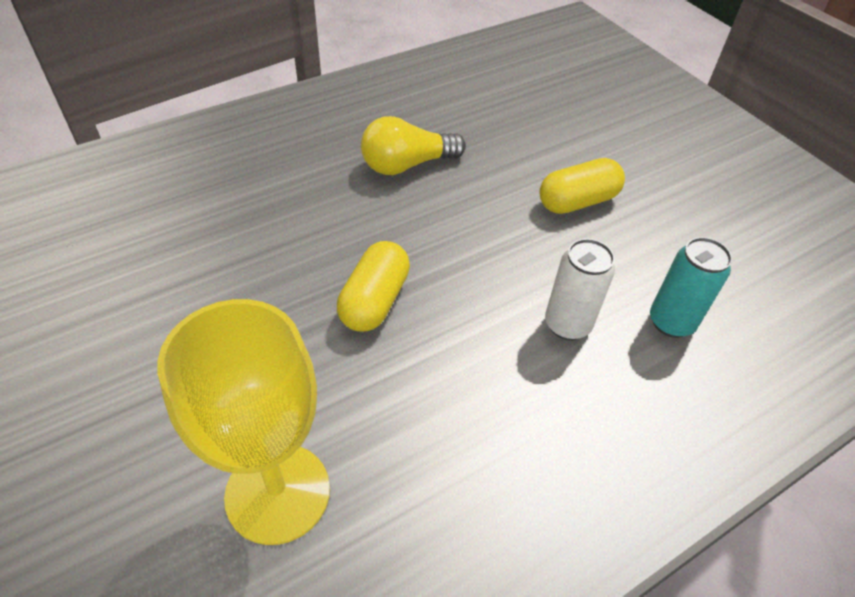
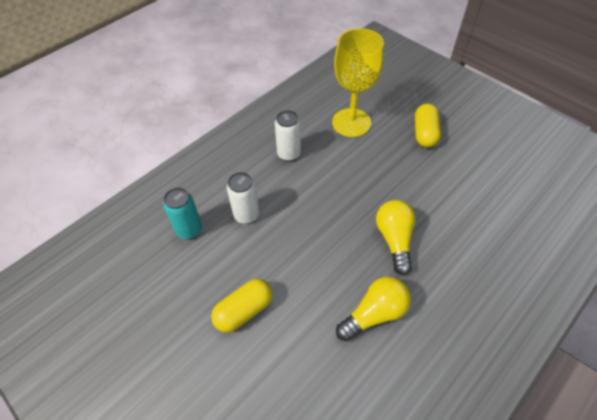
camera: 170 degrees right, 5 degrees up
(331, 233) = (394, 240): none -> yellow light bulb
(374, 301) = (350, 204): yellow capsule -> yellow capsule (424, 133)
(461, 437) = (289, 154): none -> white can

